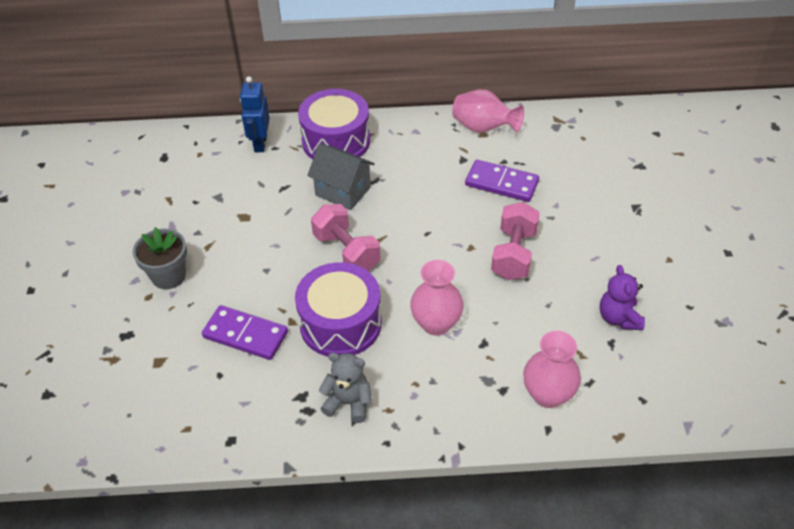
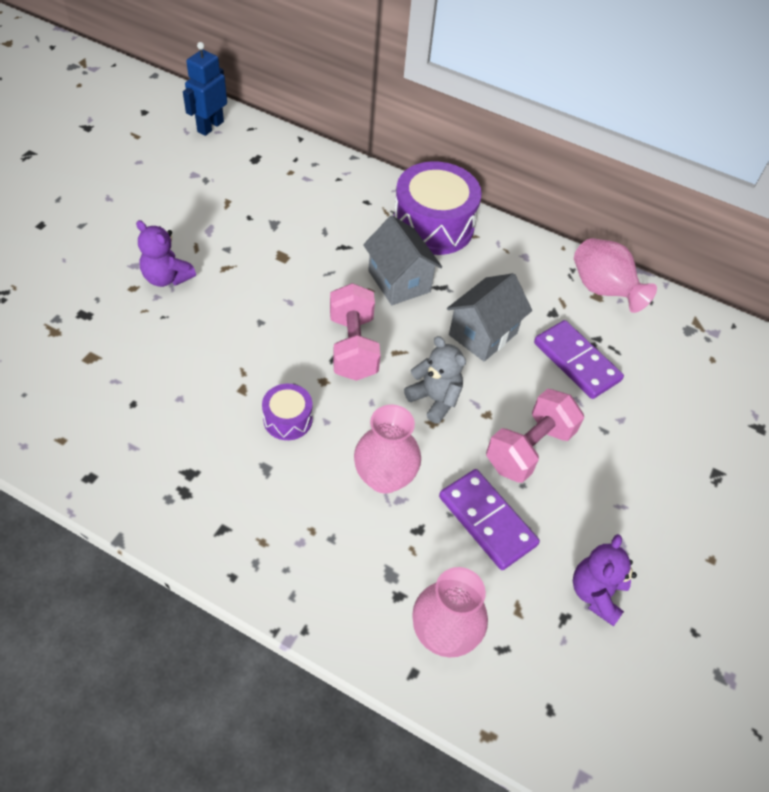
camera: 25 degrees right, 5 degrees up
(168, 276) = (167, 277): grey flower pot -> purple teddy bear
(245, 335) = (189, 377): purple domino -> purple domino (487, 520)
(260, 143) = (356, 190): blue robot -> blue robot (210, 126)
(340, 323) = (288, 419): purple drum -> purple drum, size x0.49
(348, 402) = (229, 508): grey teddy bear -> grey teddy bear (434, 399)
(427, 197) = (483, 334): none -> grey house

